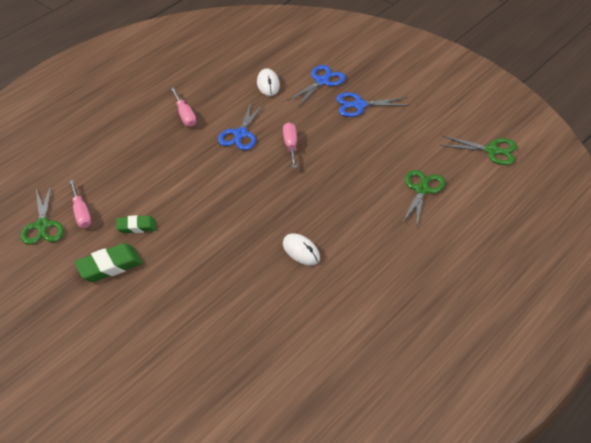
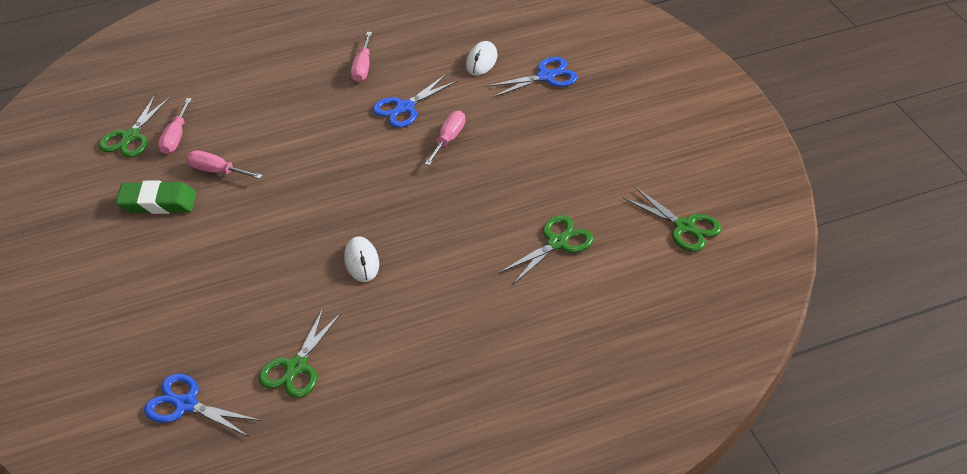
camera: 30 degrees right, 0 degrees up
(136, 227) = (217, 171): green eraser -> pink screwdriver
(317, 341) = (296, 367): none -> green scissors
(359, 105) = (567, 118): blue scissors -> blue scissors (186, 405)

